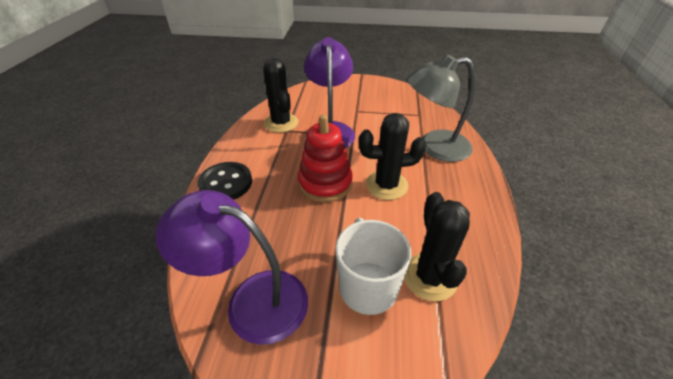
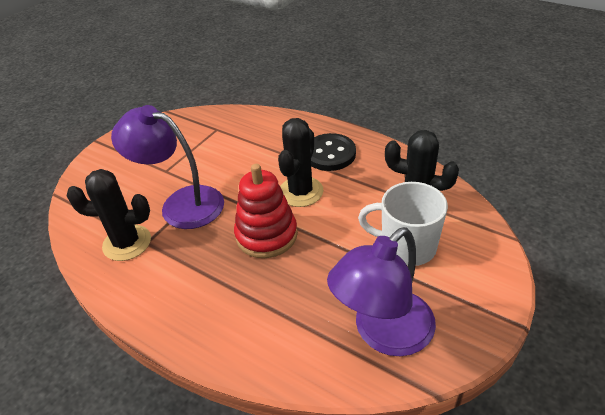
camera: 60 degrees left, 0 degrees up
(226, 183) = (201, 325): black button -> black button (330, 154)
(434, 147) = (273, 140): grey lamp -> none

